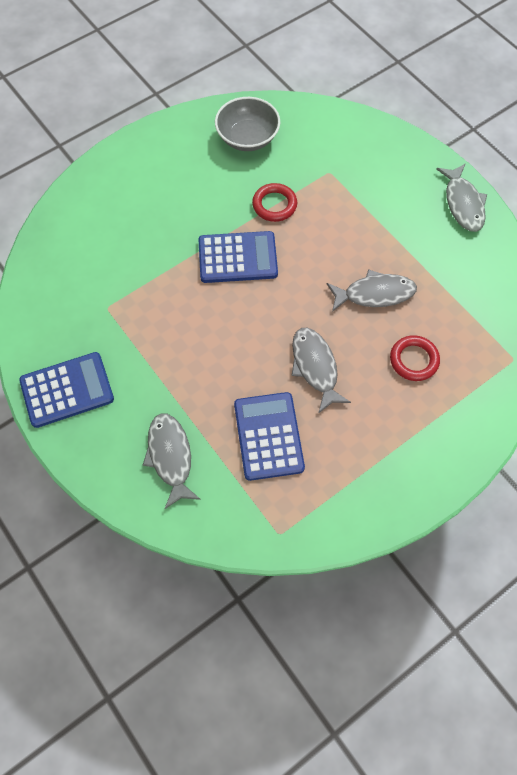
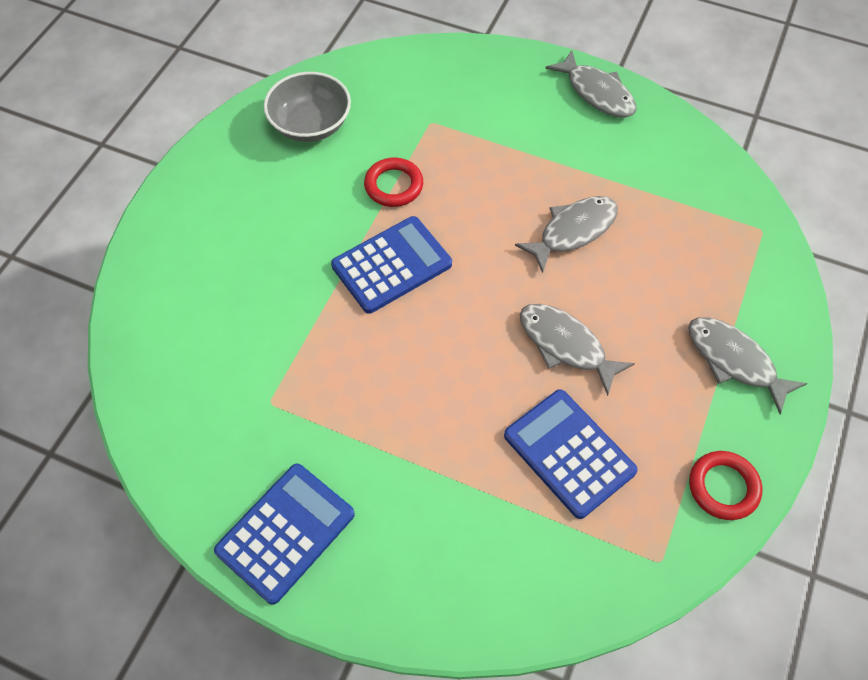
camera: 30 degrees left, 5 degrees down
(170, 457) = (472, 543): grey fish -> grey fish (734, 361)
(414, 360) = (664, 282): red ring -> red ring (723, 487)

